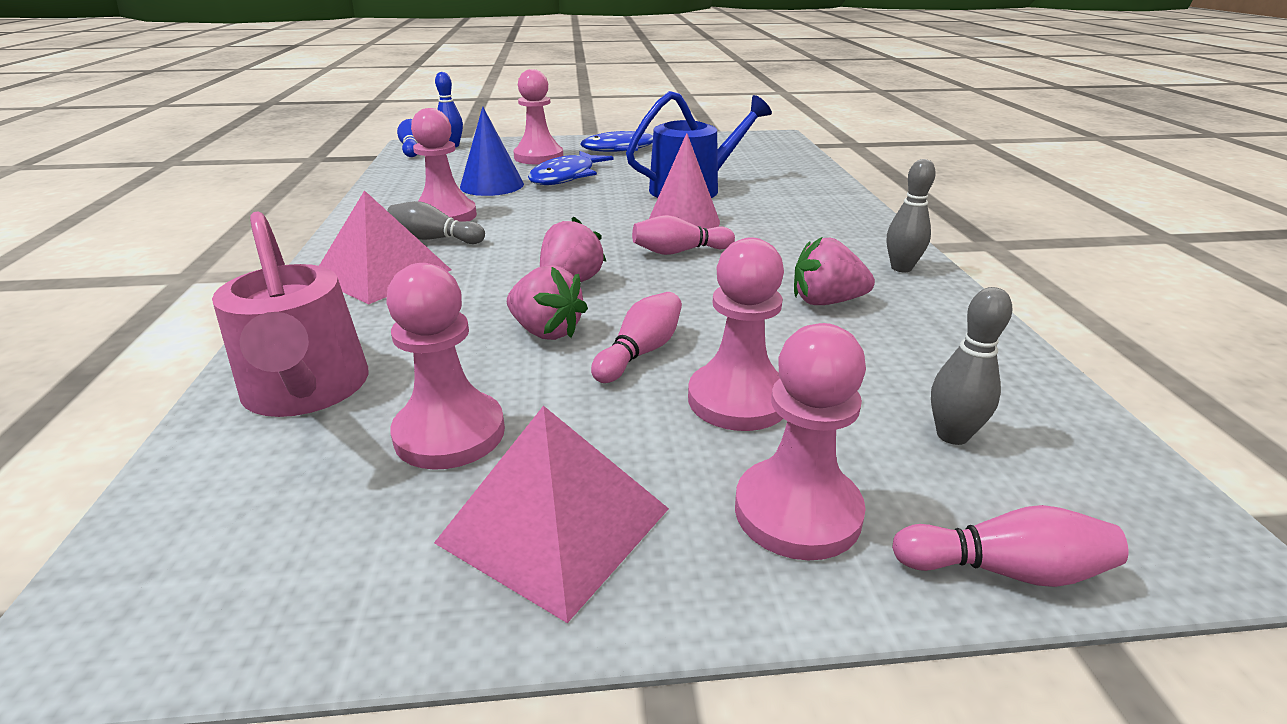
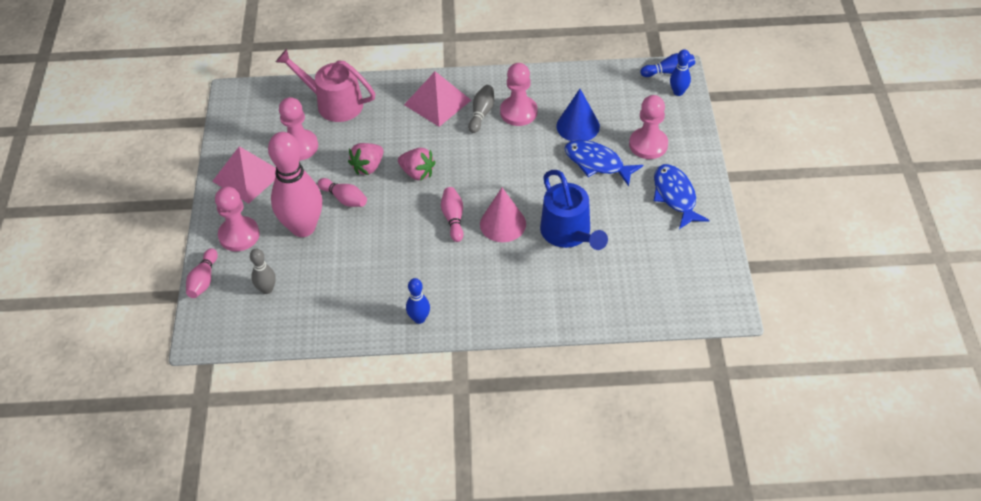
camera: 95 degrees right, 20 degrees up
(306, 390) = (334, 103): pink watering can -> pink watering can turned 45 degrees clockwise
(738, 400) = (303, 228): pink pawn -> pink bowling pin
(826, 302) = (382, 274): pink strawberry -> none
(901, 268) = (419, 319): grey bowling pin -> blue bowling pin

